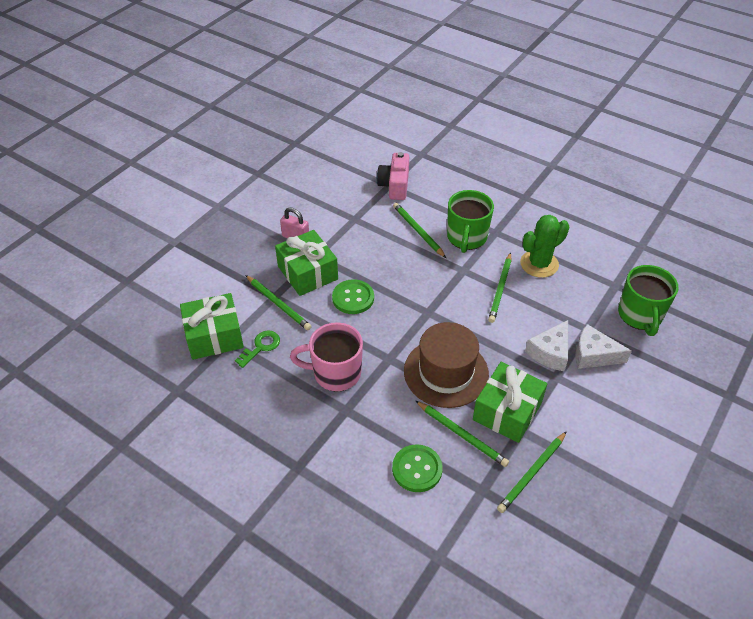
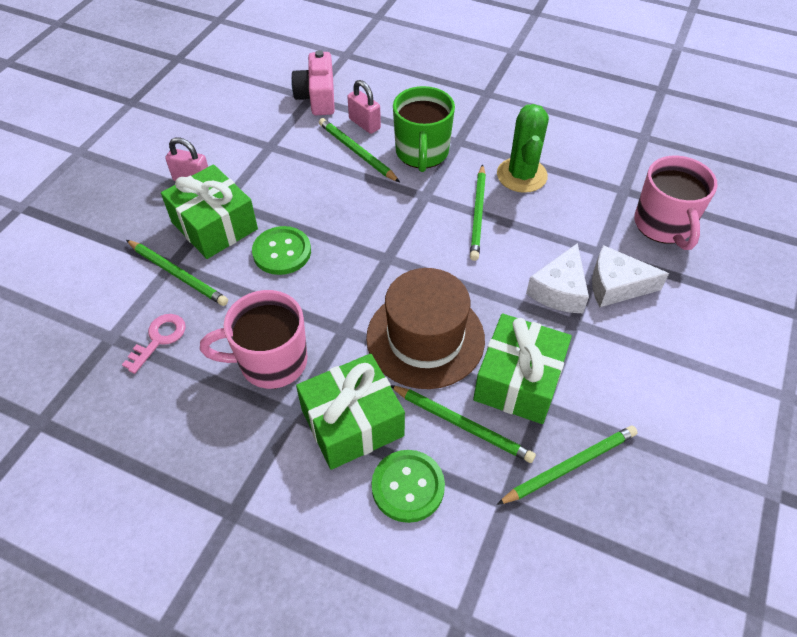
camera: 10 degrees left, 5 degrees up
(214, 336) = (89, 333): green gift -> green gift (352, 422)
(261, 347) = (159, 339): green key -> pink key
(427, 210) = (364, 124): none -> pink padlock
(532, 473) = (569, 466): green pencil -> green pencil turned 150 degrees counterclockwise
(539, 264) = (521, 175): green cactus -> green cactus turned 45 degrees counterclockwise
(640, 315) = (663, 225): green mug -> pink mug

